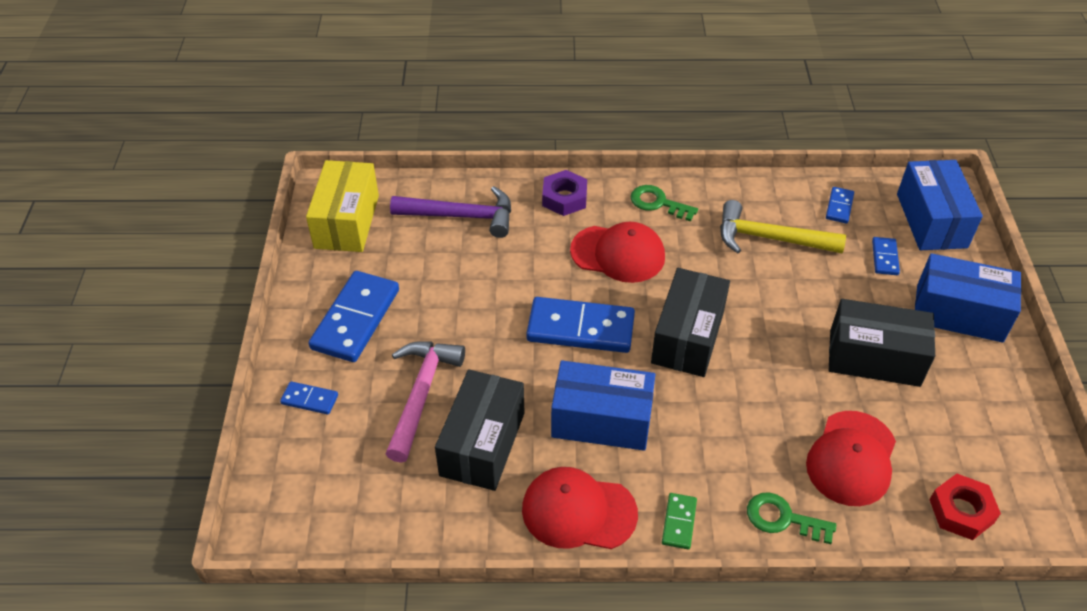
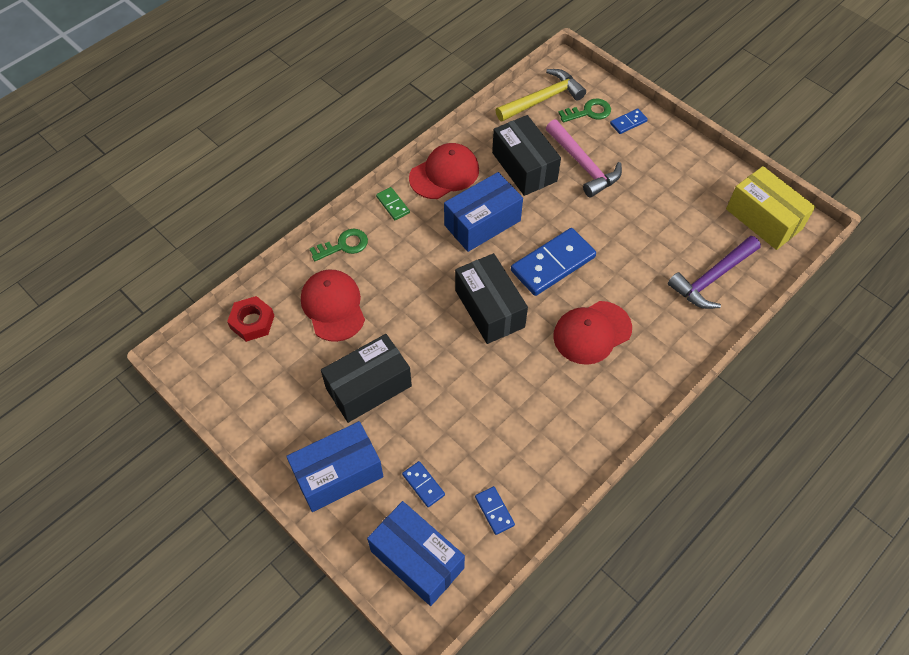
camera: 135 degrees right, 10 degrees up
(355, 319) = (669, 172): blue domino -> none
(564, 198) = (675, 347): purple nut -> none
(658, 203) = (615, 397): green key -> green key (589, 112)
(769, 238) = (514, 432): yellow hammer -> yellow hammer (543, 99)

